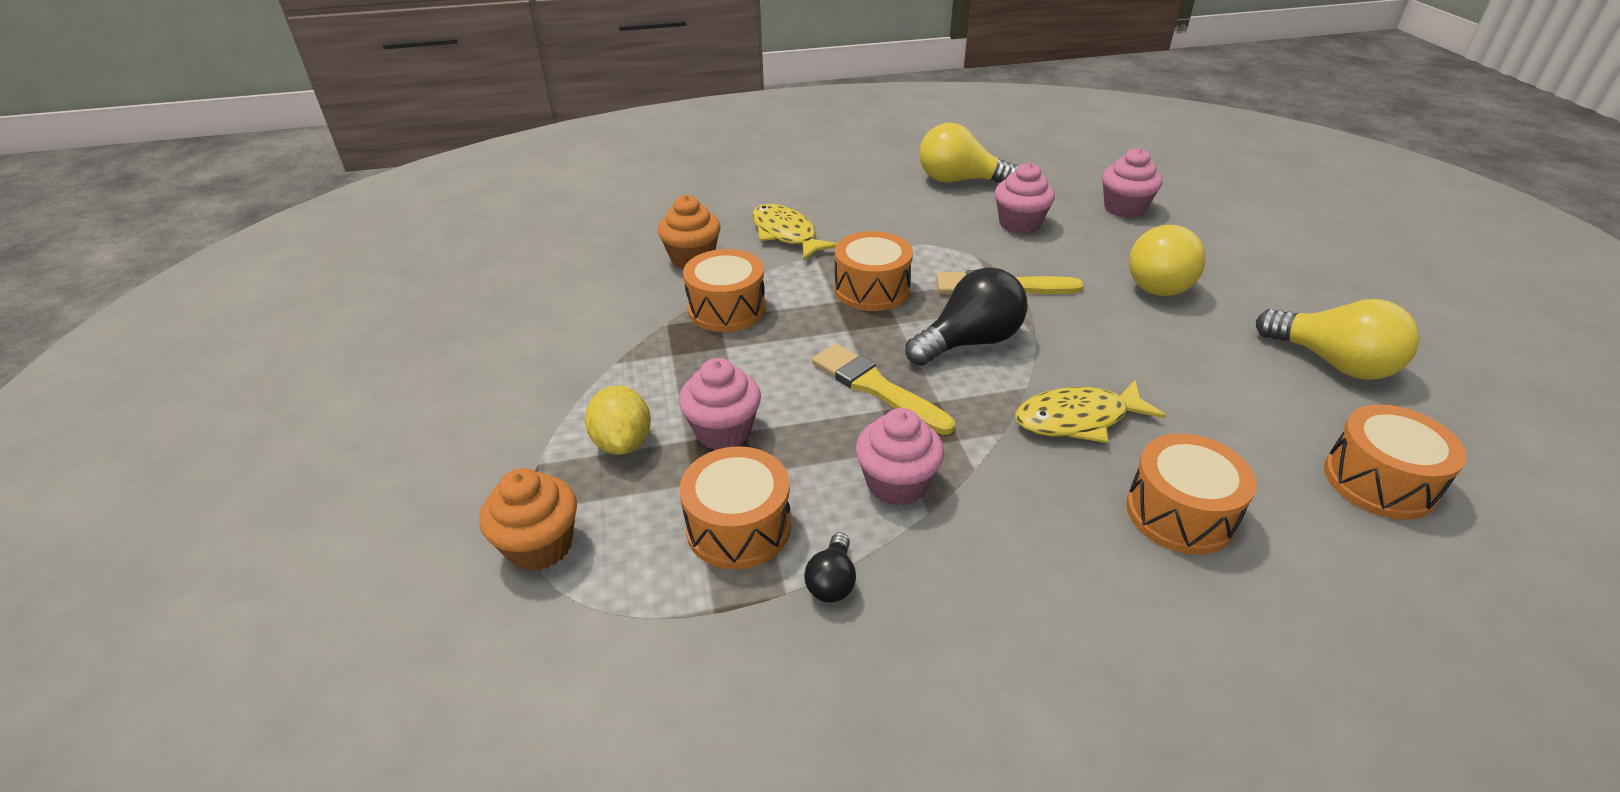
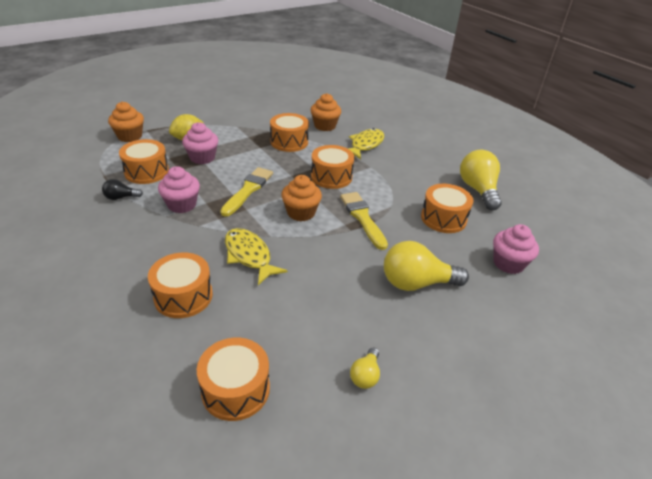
camera: 65 degrees right, 0 degrees up
(969, 342) = (301, 213): black light bulb -> orange cupcake
(1019, 224) = (443, 218): pink cupcake -> orange drum
(1333, 362) = (365, 375): yellow light bulb -> yellow light bulb, size x0.50

